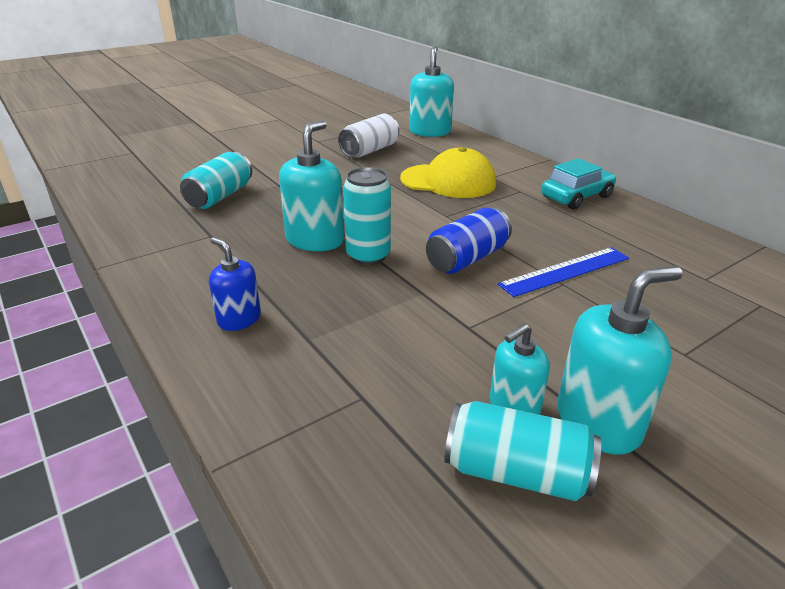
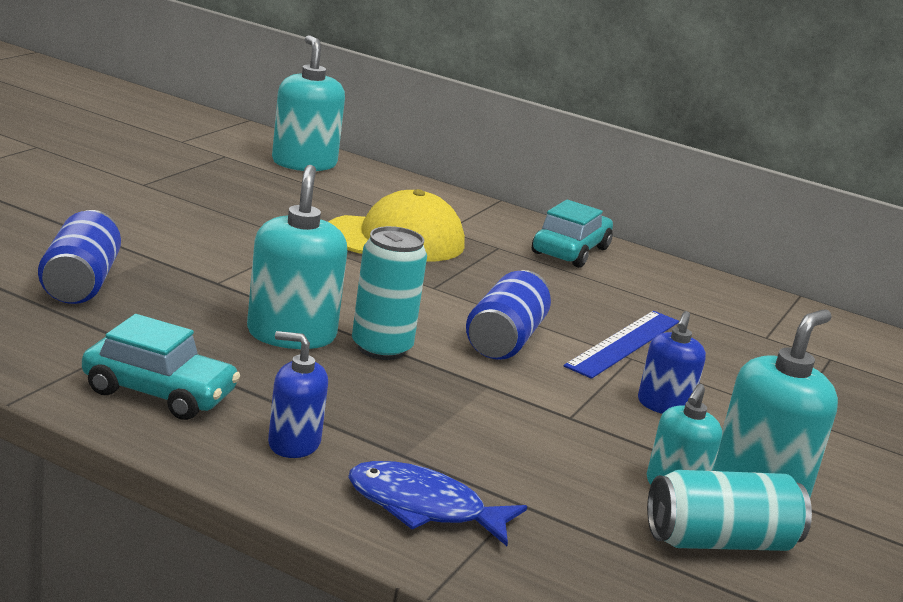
camera: 30 degrees left, 10 degrees down
(191, 271) = (159, 392): none -> turquoise car
(220, 196) = (80, 283): turquoise can -> blue can
(281, 387) = (423, 508): none -> blue fish
(370, 150) = (242, 197): white can -> none
(561, 328) = (664, 405): none -> blue soap dispenser

